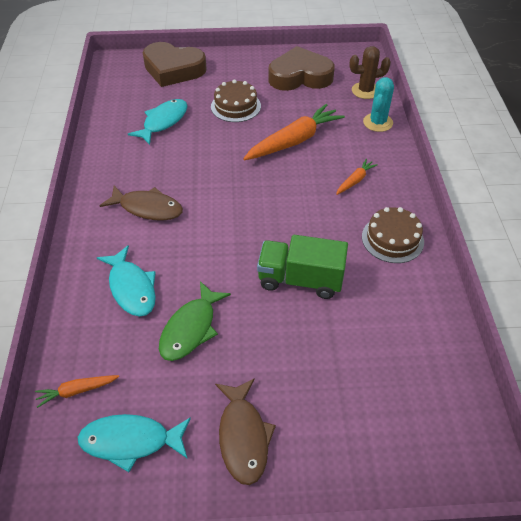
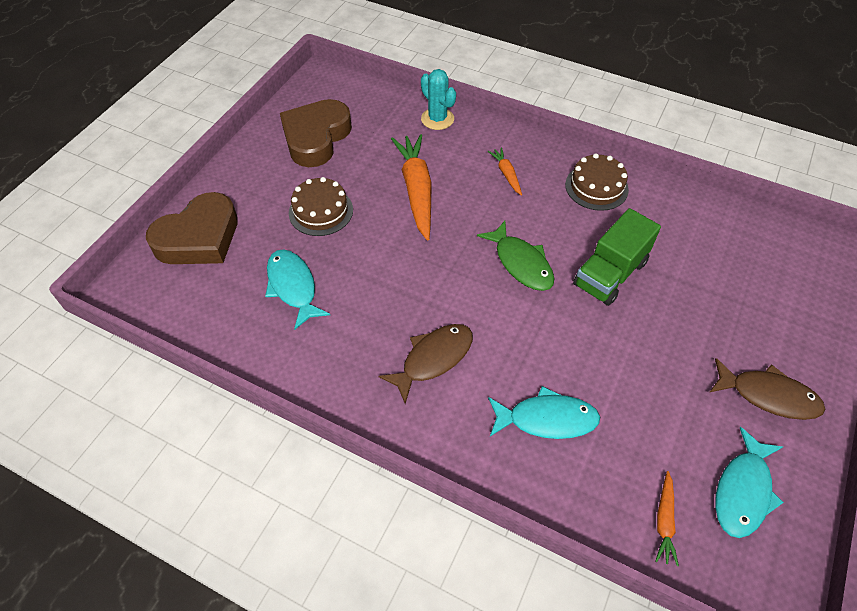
camera: 60 degrees left, 5 degrees up
(191, 328) = (628, 386): green fish -> green fish (521, 263)
(365, 91) = (383, 103): brown cactus -> none

